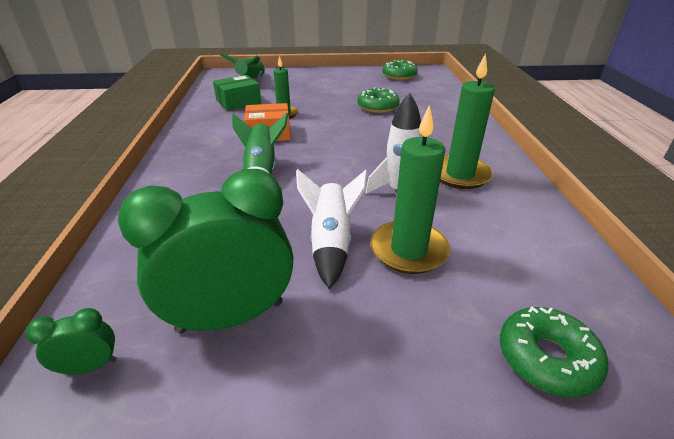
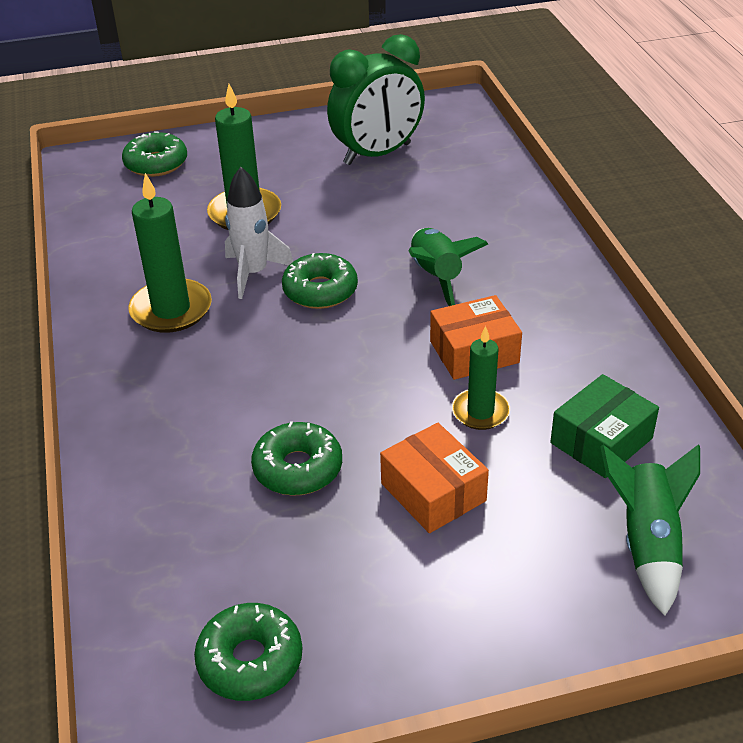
camera: 170 degrees right, 5 degrees up
(90, 366) = (448, 124): green clock -> none
(321, 97) = (433, 492): none -> orange box
(331, 243) = (319, 209): white rocket -> none
(349, 173) = (320, 290): none -> green donut

